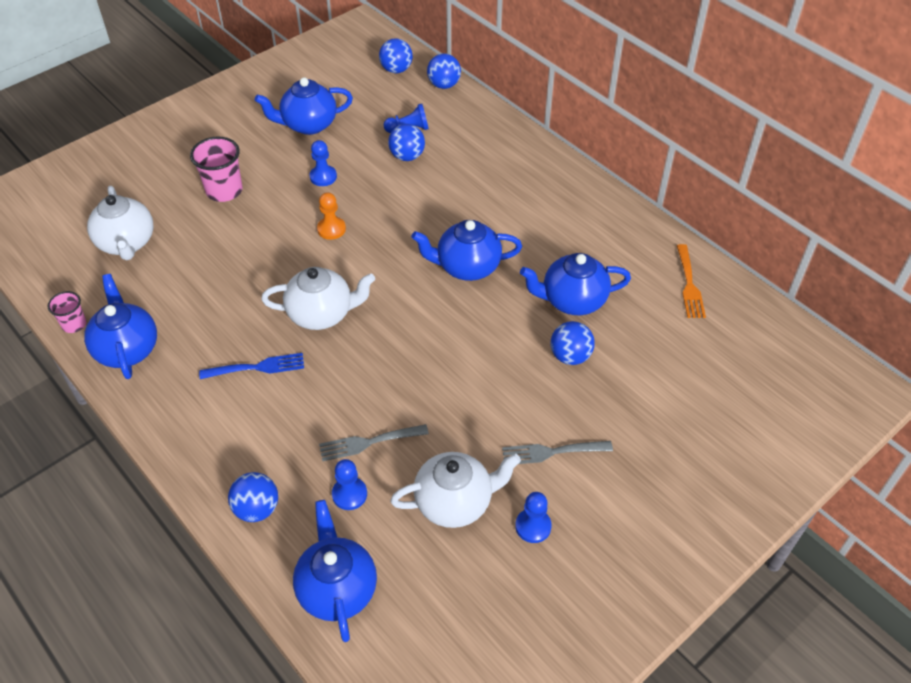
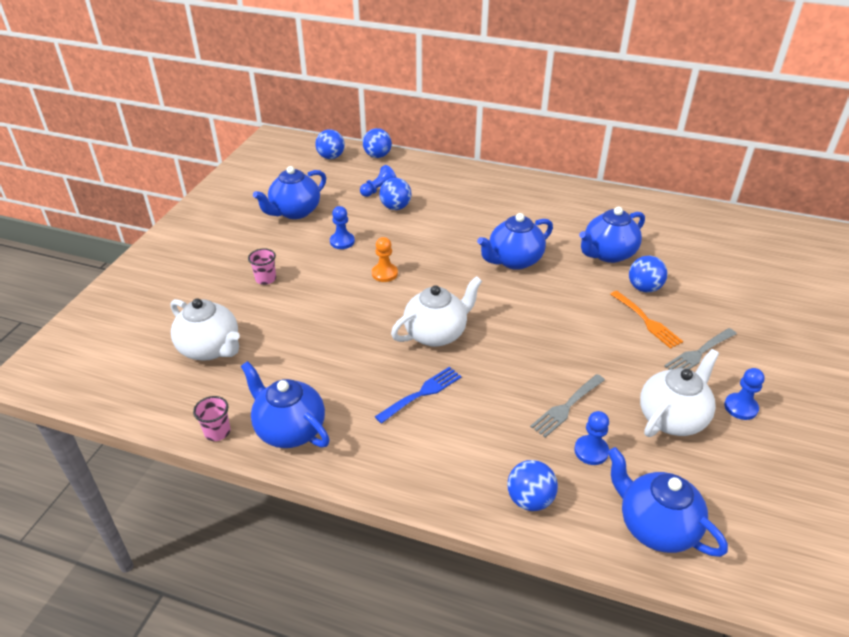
camera: 30 degrees left, 10 degrees down
(224, 191) = (265, 279): pink cup -> pink cup, size x0.59
(689, 284) = (669, 217): orange fork -> orange fork (646, 321)

